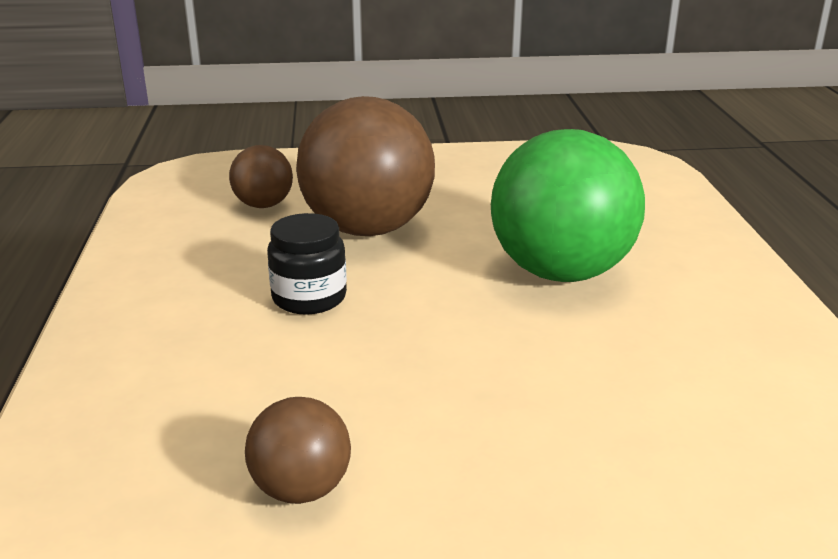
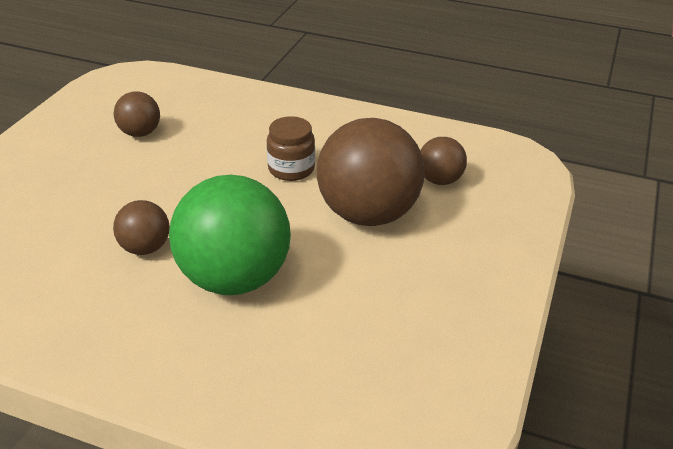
camera: 115 degrees right, 10 degrees up
(309, 298) = (291, 169): black jar -> brown jar
(585, 348) = (145, 248): none -> brown ball

